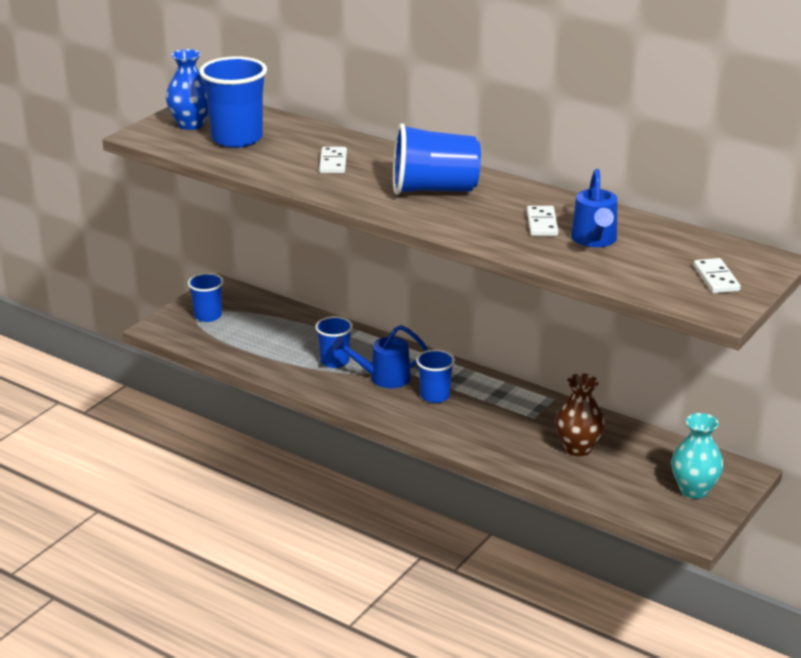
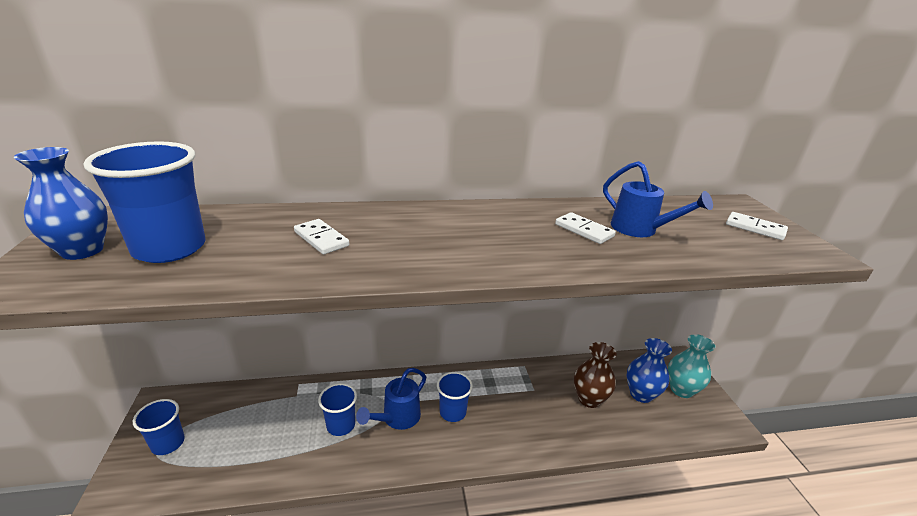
camera: 45 degrees left, 0 degrees up
(434, 189) = (455, 232): blue cup -> none
(640, 471) = (641, 394): none -> blue vase

